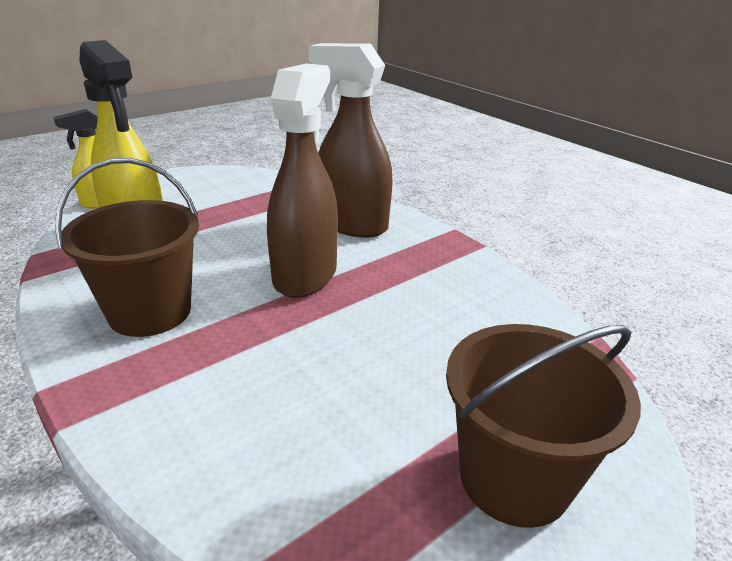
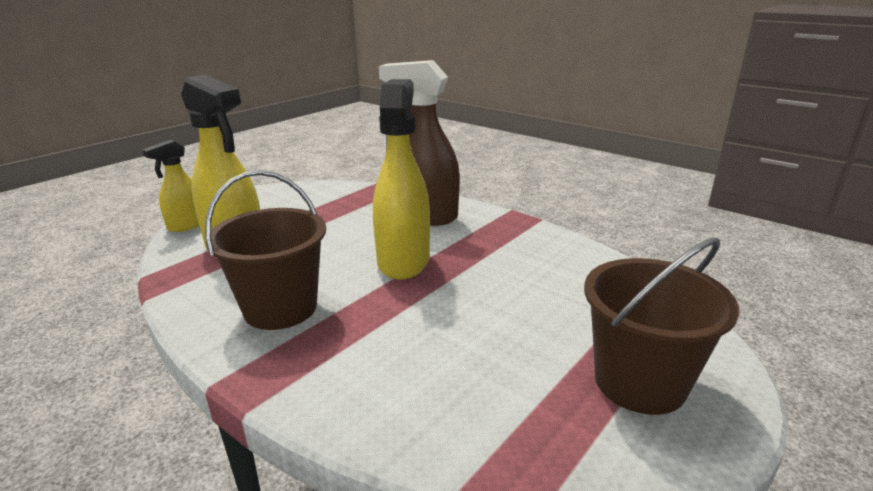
camera: 10 degrees left, 5 degrees down
(305, 275) = (403, 261): brown spray bottle -> yellow spray bottle

